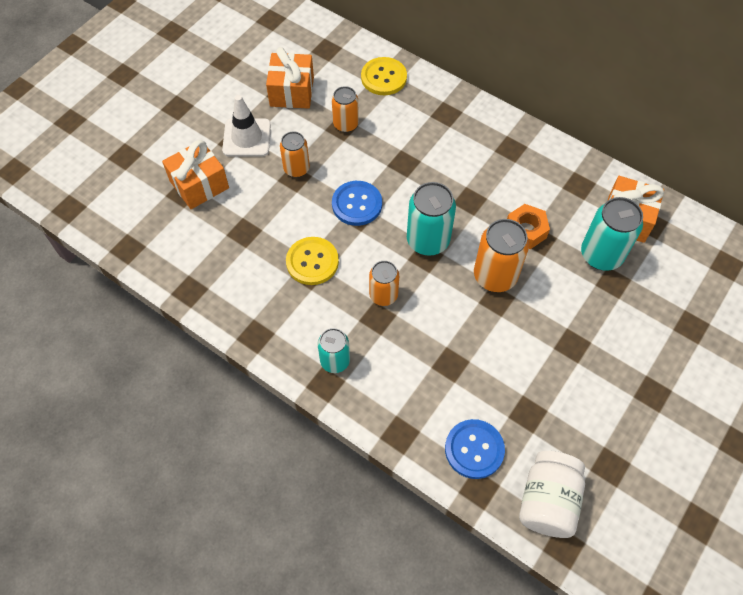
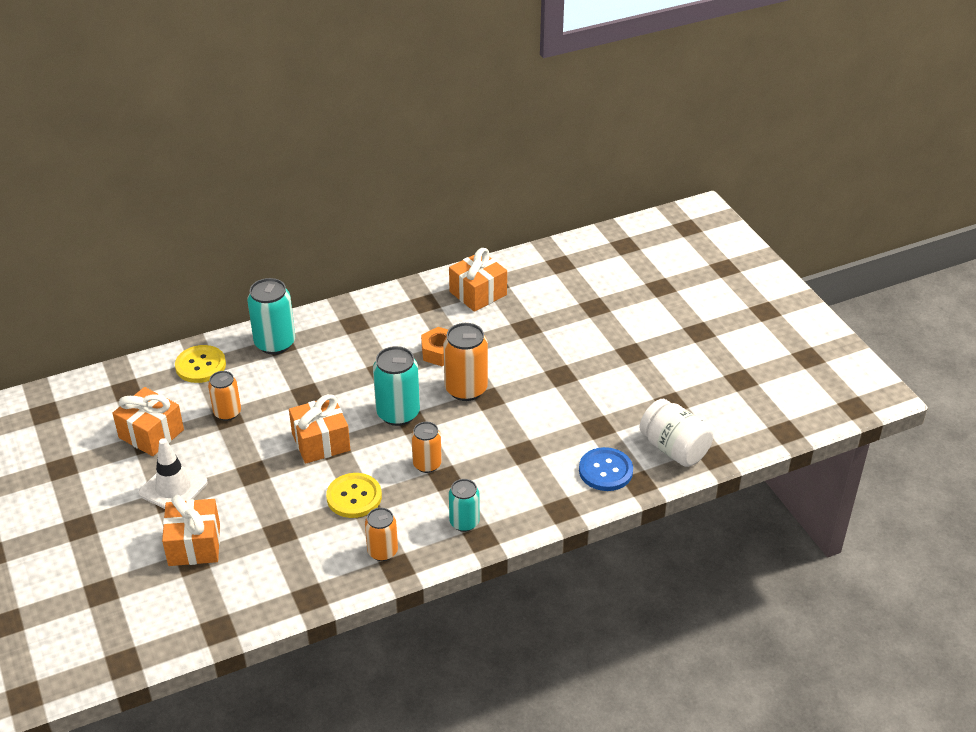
camera: 60 degrees left, 20 degrees down
(296, 169) = (244, 467): orange can -> orange can (382, 551)
(357, 204) = (321, 442): blue button -> orange gift
(601, 255) = (498, 322): turquoise can -> turquoise can (275, 343)

